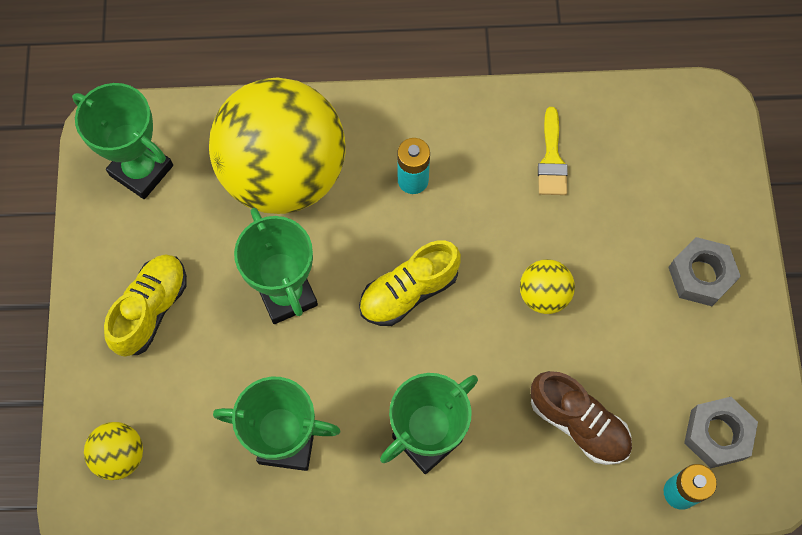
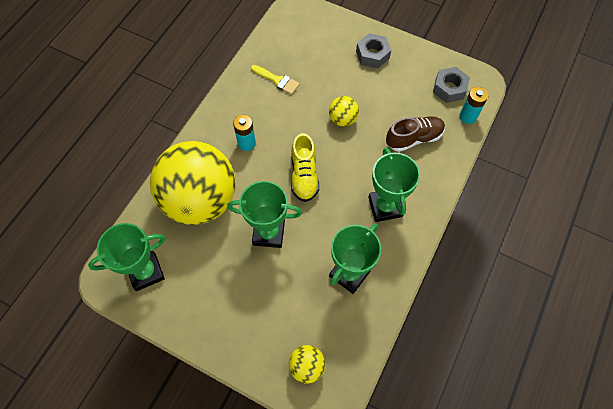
camera: 60 degrees left, 5 degrees down
(151, 309) = (232, 307): yellow shoe -> none

